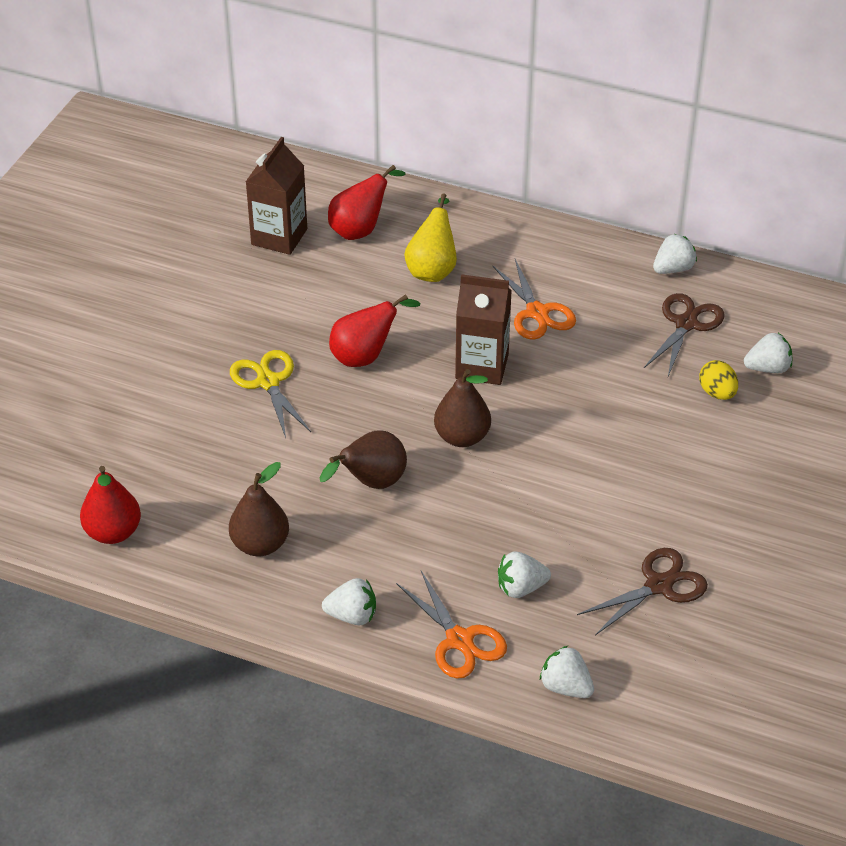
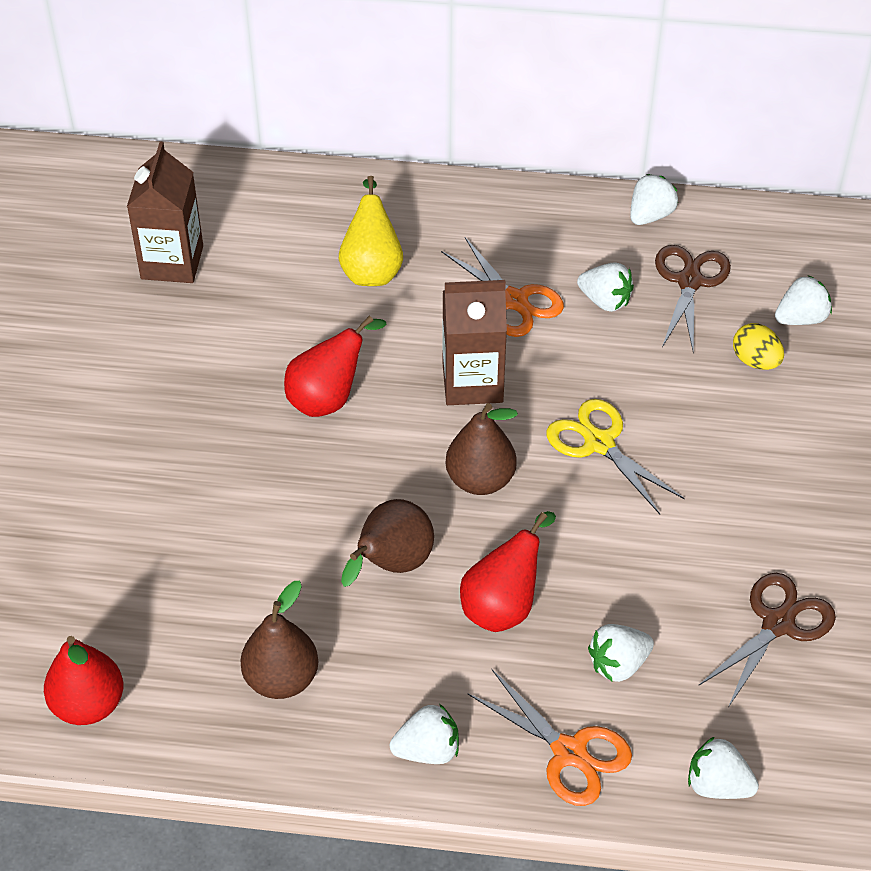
camera: 15 degrees left, 5 degrees up
(268, 382) = (220, 457): yellow scissors -> yellow scissors (599, 443)
(360, 230) = (268, 235): red pear -> red pear (503, 605)
(611, 326) = (605, 301): none -> white strawberry

